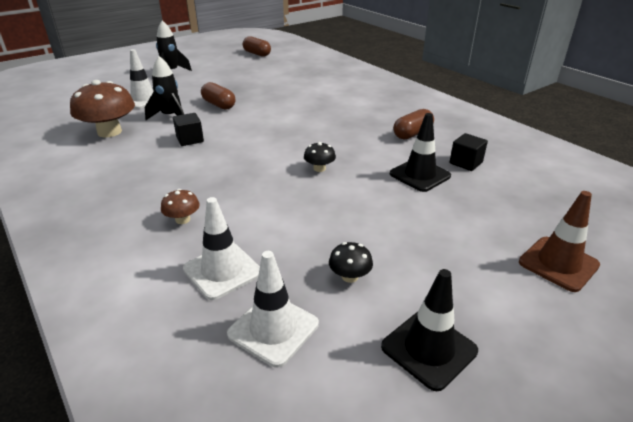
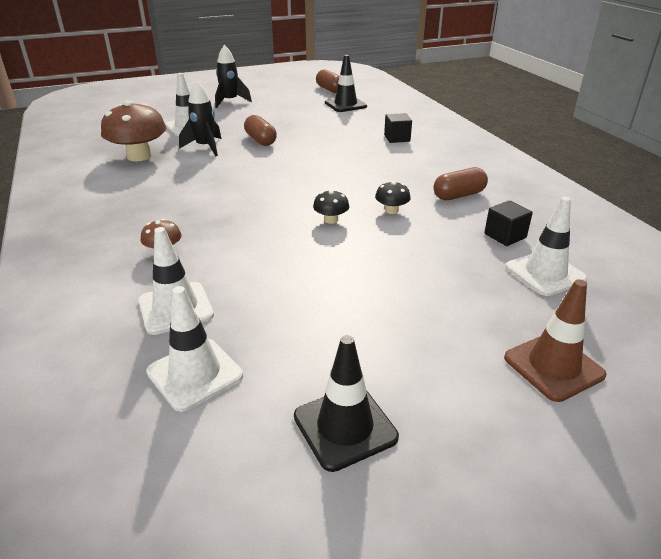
camera: 15 degrees right, 0 degrees up
(190, 139) = (212, 173): black cube -> black cube (397, 138)
(350, 276) = (301, 337): black mushroom -> black mushroom (391, 210)
(420, 175) = (441, 242): black traffic cone -> black traffic cone (345, 105)
(511, 189) = (545, 273): none -> white traffic cone

